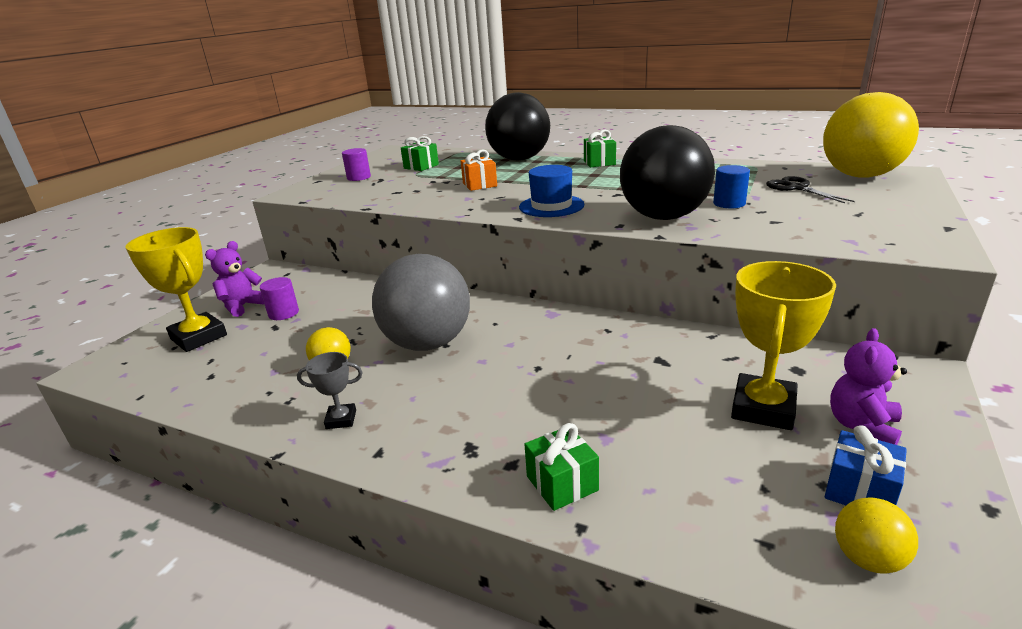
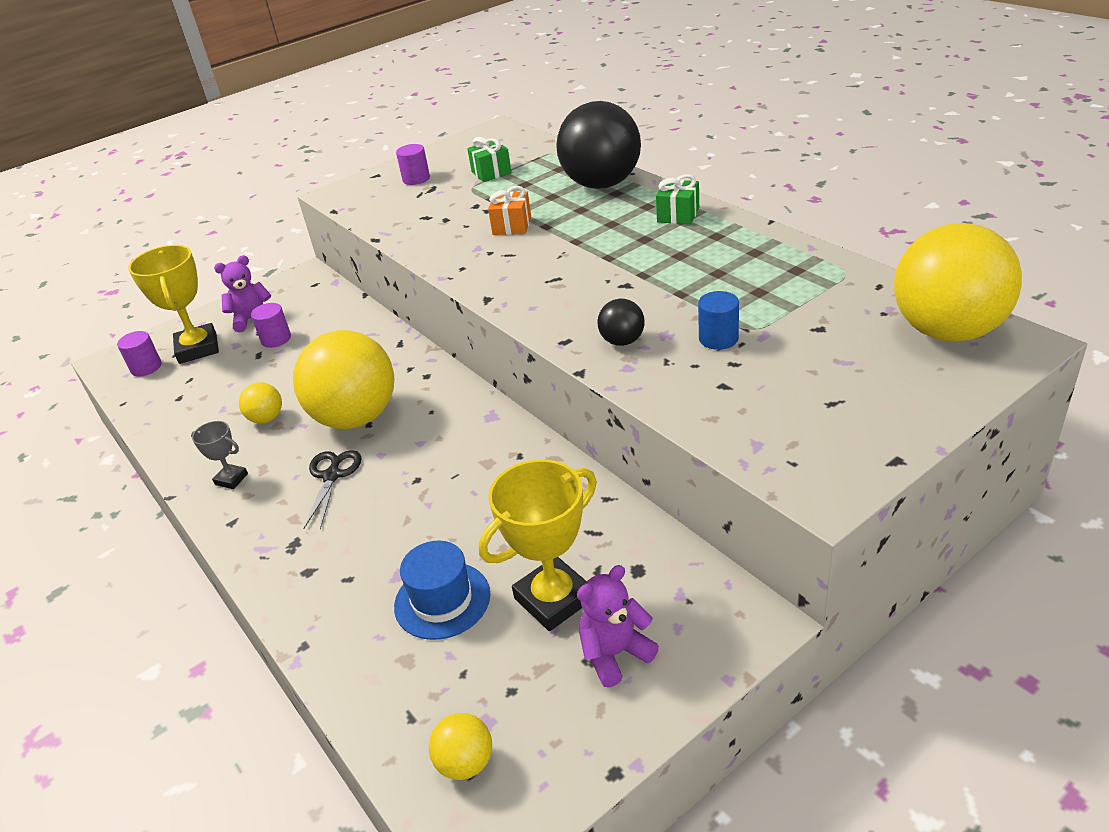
camera: 30 degrees right, 10 degrees up
(146, 363) = (146, 367): none -> purple cylinder
(427, 343) = (356, 417): grey ball -> yellow ball
(551, 206) = (538, 287): blue hat -> blue hat (442, 600)
(562, 483) = (326, 603): green gift -> none
(663, 217) = (622, 341): black ball -> black ball, size x0.43
(797, 188) = (833, 333): black scissors -> black scissors (332, 476)
(860, 490) = (532, 709): blue gift -> none

